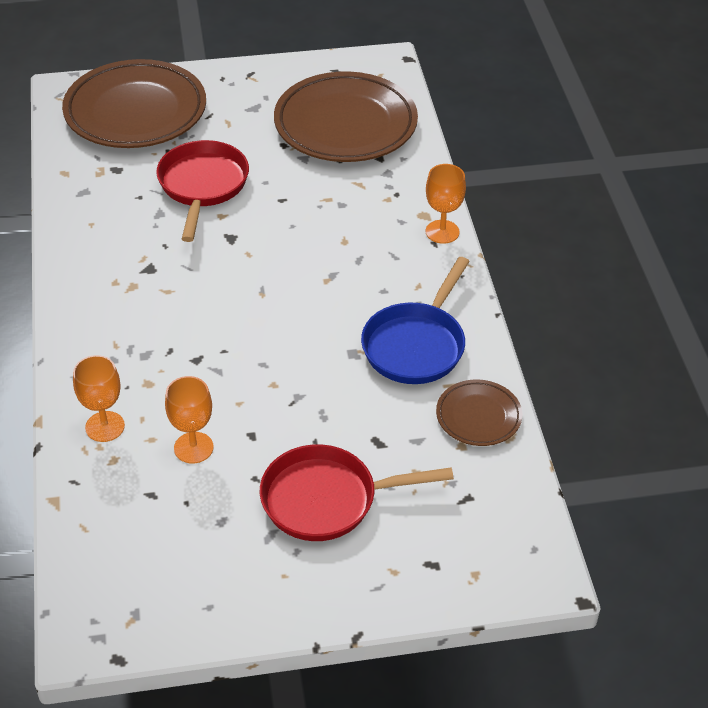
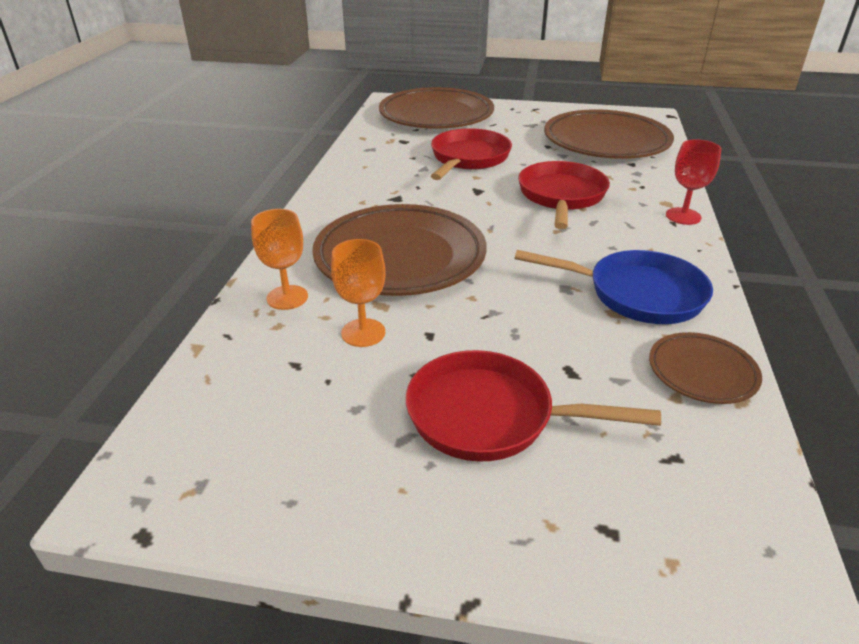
camera: 20 degrees right, 10 degrees down
(188, 351) = (400, 257): none -> brown plate
(319, 228) = (561, 196): none -> red pan
(416, 345) = (637, 294): blue pan -> blue pan turned 120 degrees counterclockwise
(442, 232) = (683, 216): orange goblet -> red goblet

